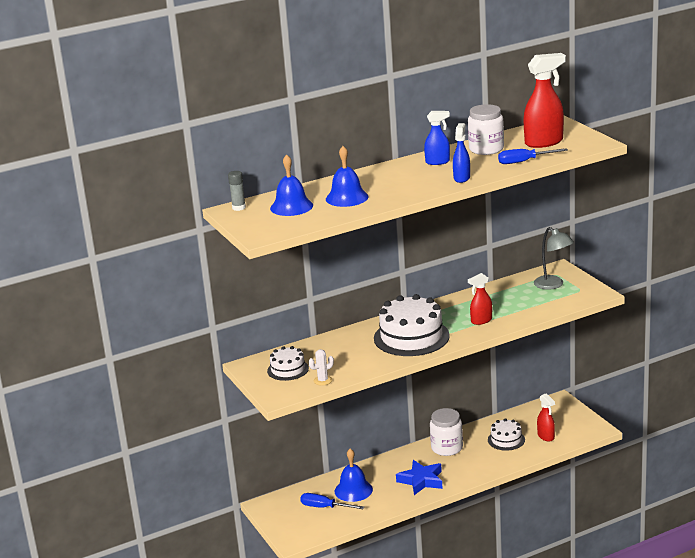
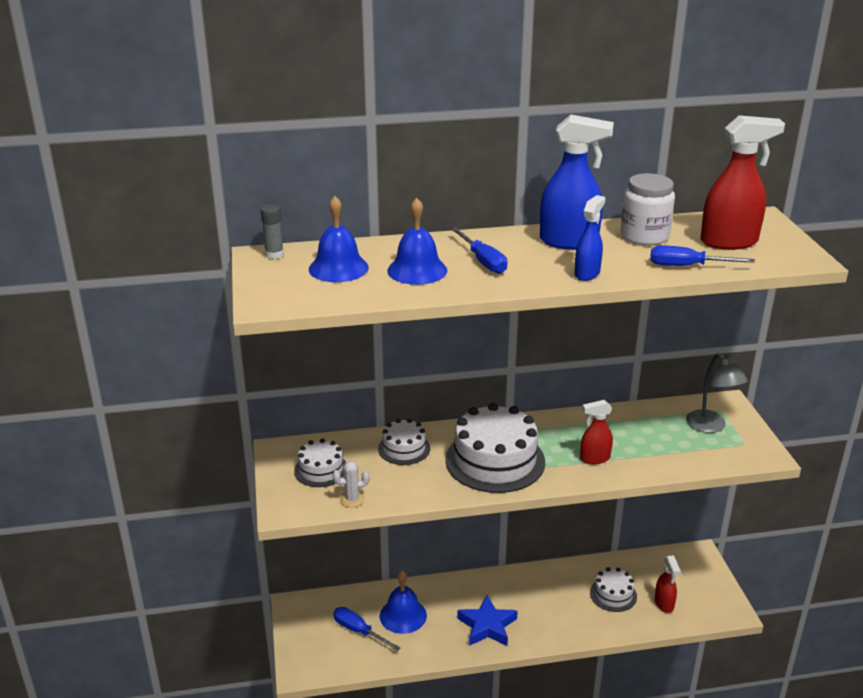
camera: 15 degrees right, 5 degrees up
(340, 344) = (404, 448): none -> white cake
(387, 184) = (483, 261): none -> blue screwdriver
(438, 162) = (569, 242): blue spray bottle -> blue spray bottle, size x1.72
(447, 448) = (537, 585): white jar -> none

